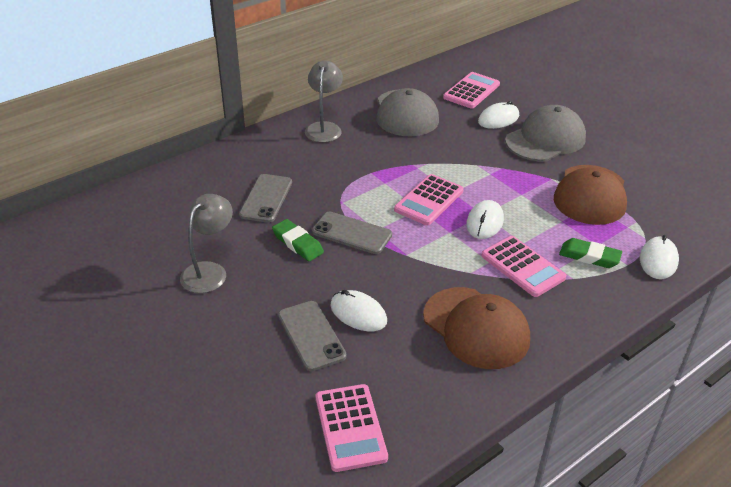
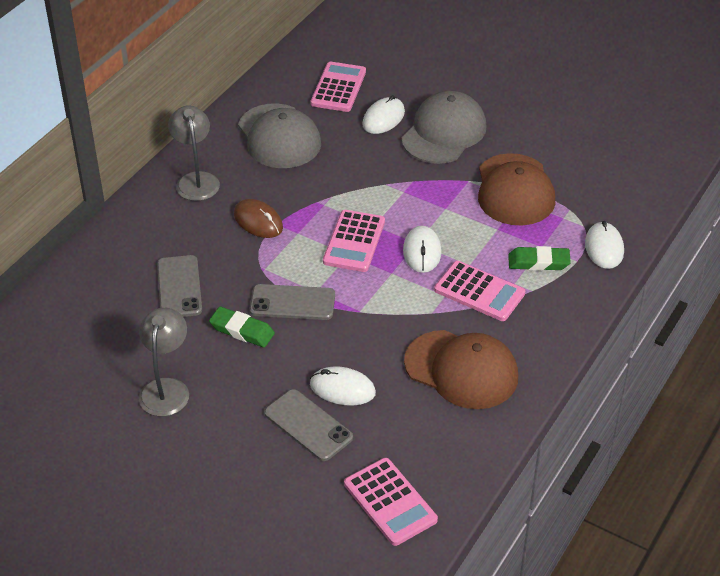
camera: 20 degrees left, 5 degrees up
(357, 167) = (258, 221): none -> brown mouse

